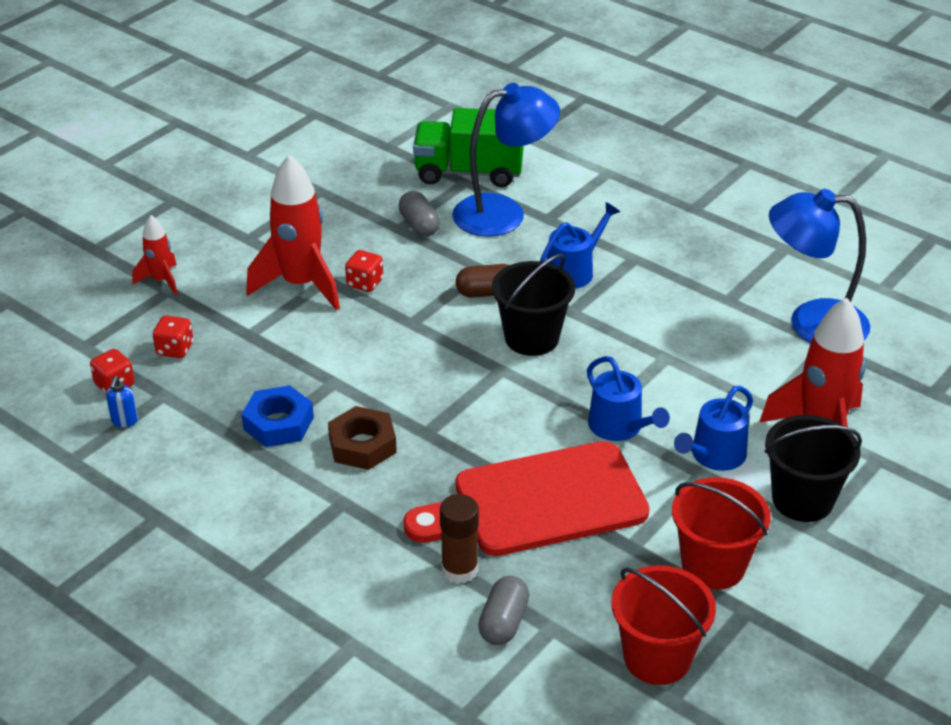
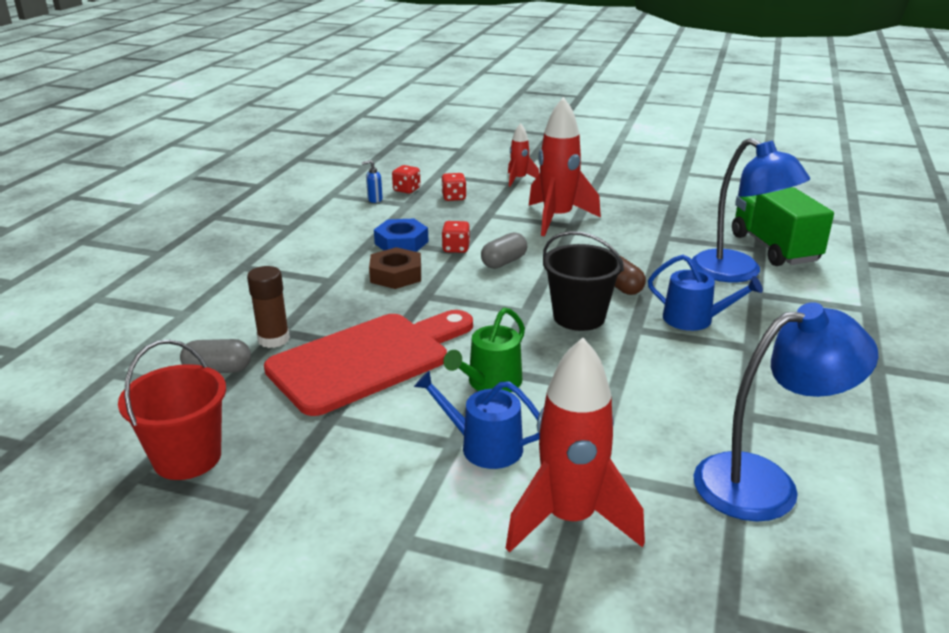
camera: 70 degrees right, 10 degrees down
(365, 283) = (582, 239): red dice -> red dice (456, 249)
(419, 225) = (677, 243): grey capsule -> grey capsule (504, 262)
(539, 502) = (367, 360): red cutting board -> red cutting board turned 90 degrees clockwise
(619, 427) = (490, 383): blue watering can -> green watering can
(713, 565) = (320, 472): red bucket -> none
(802, 500) = (447, 521): black bucket -> none
(812, 323) = (765, 483): blue lamp -> blue lamp turned 90 degrees clockwise

